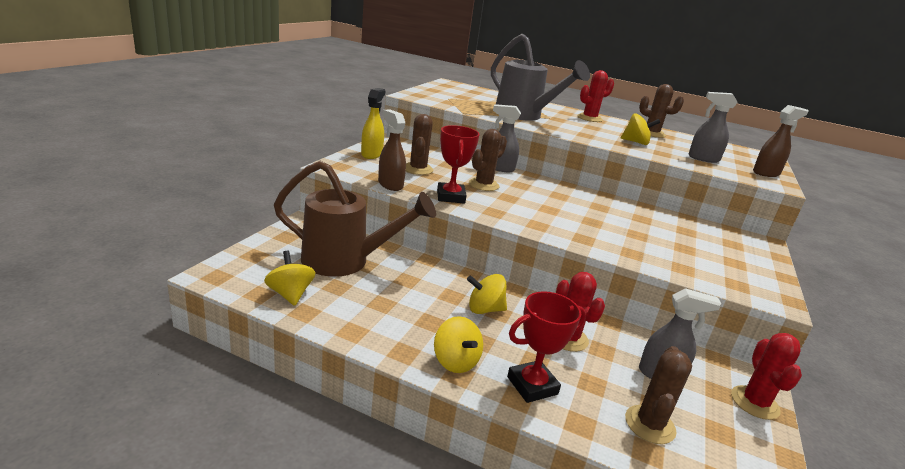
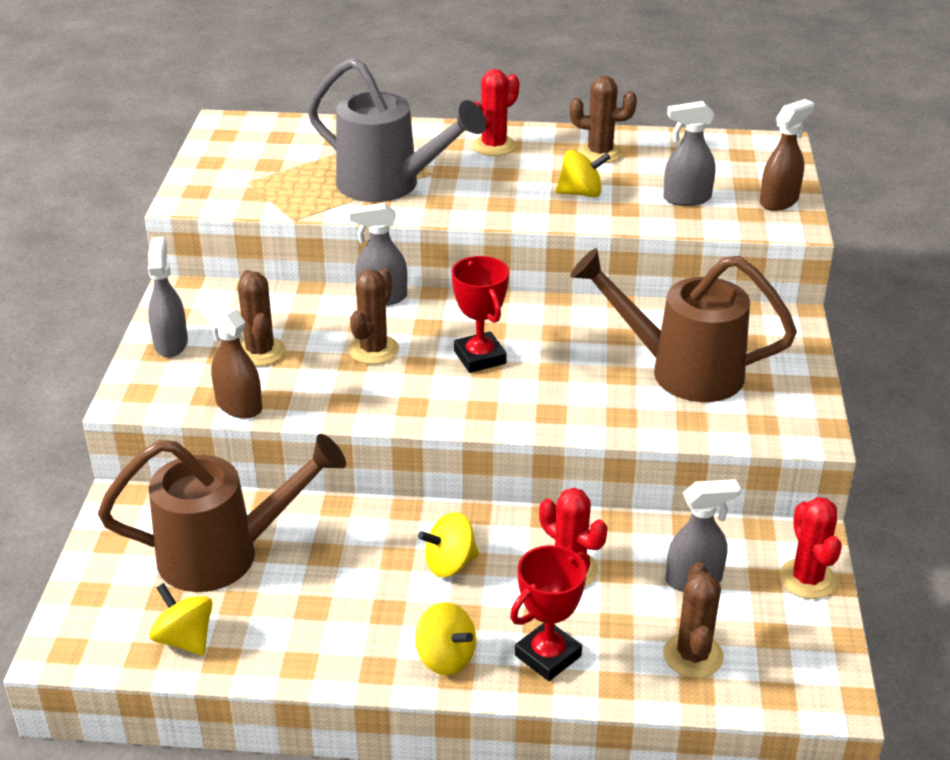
camera: 15 degrees left, 10 degrees up
(371, 154) = (171, 343): yellow spray bottle -> grey spray bottle
(451, 197) = (338, 398): red trophy -> red trophy (480, 357)
(680, 244) = (682, 371): none -> brown watering can

